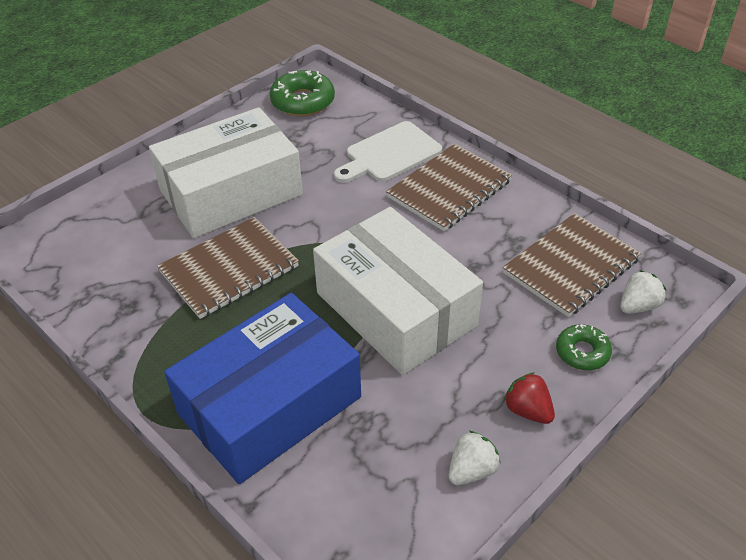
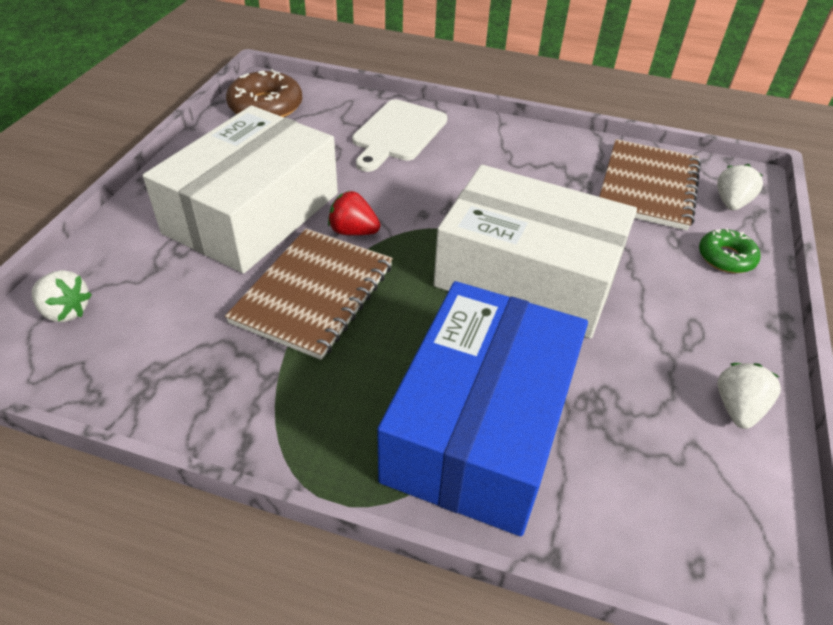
camera: 30 degrees left, 0 degrees up
(70, 228) = (66, 311): none -> white strawberry
(303, 101) = (266, 106): green donut -> brown donut
(449, 189) = (482, 150): brown notebook -> none
(527, 410) = (731, 328): red strawberry -> red strawberry (353, 231)

